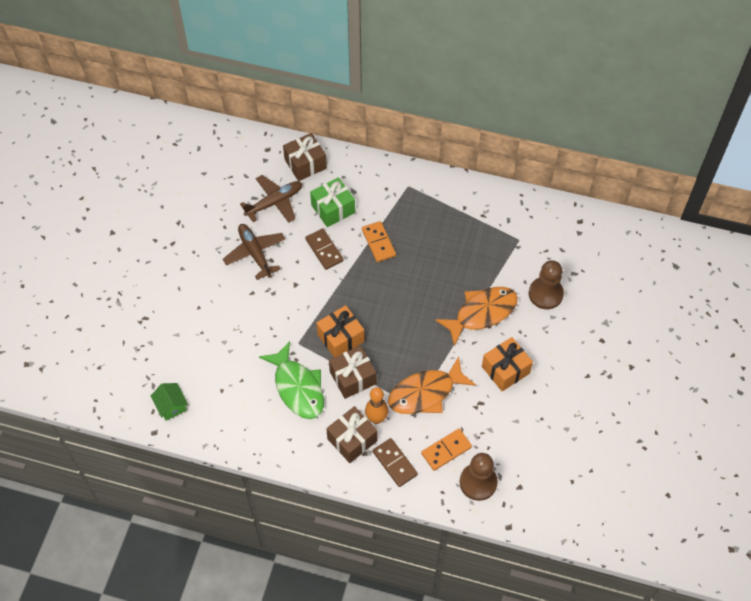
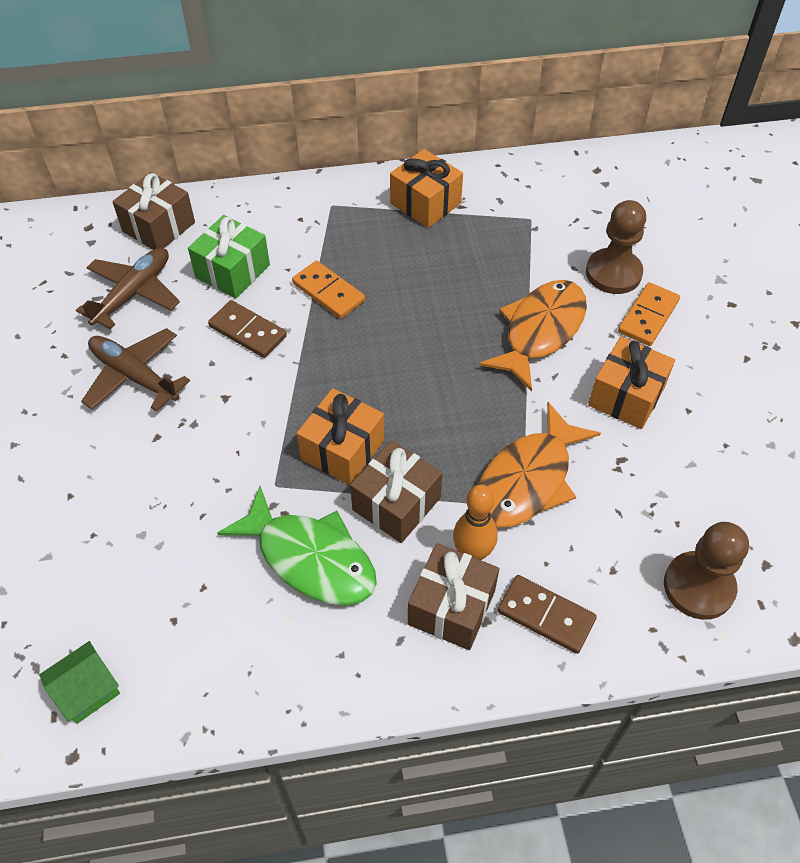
camera: 25 degrees left, 5 degrees down
(171, 406) = (87, 690): green house -> green house turned 75 degrees counterclockwise
(446, 450) = (616, 557): orange domino -> orange domino (648, 316)
(463, 205) = (425, 203): none -> orange gift

